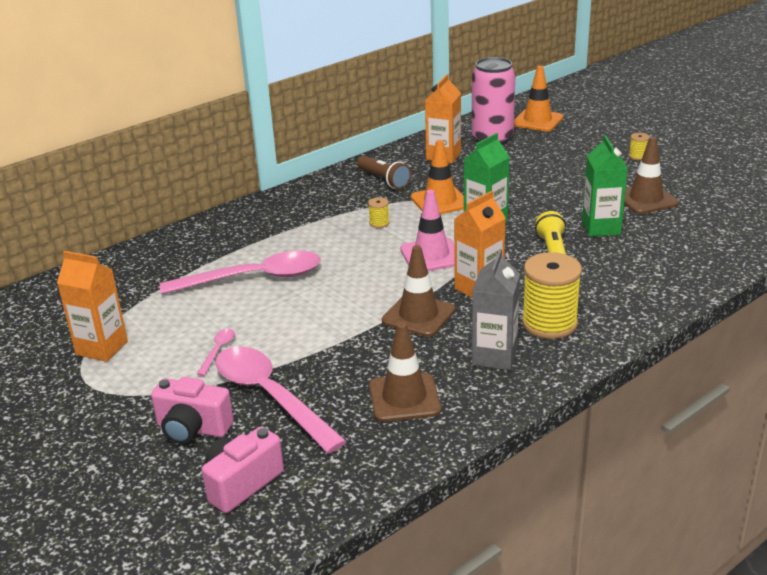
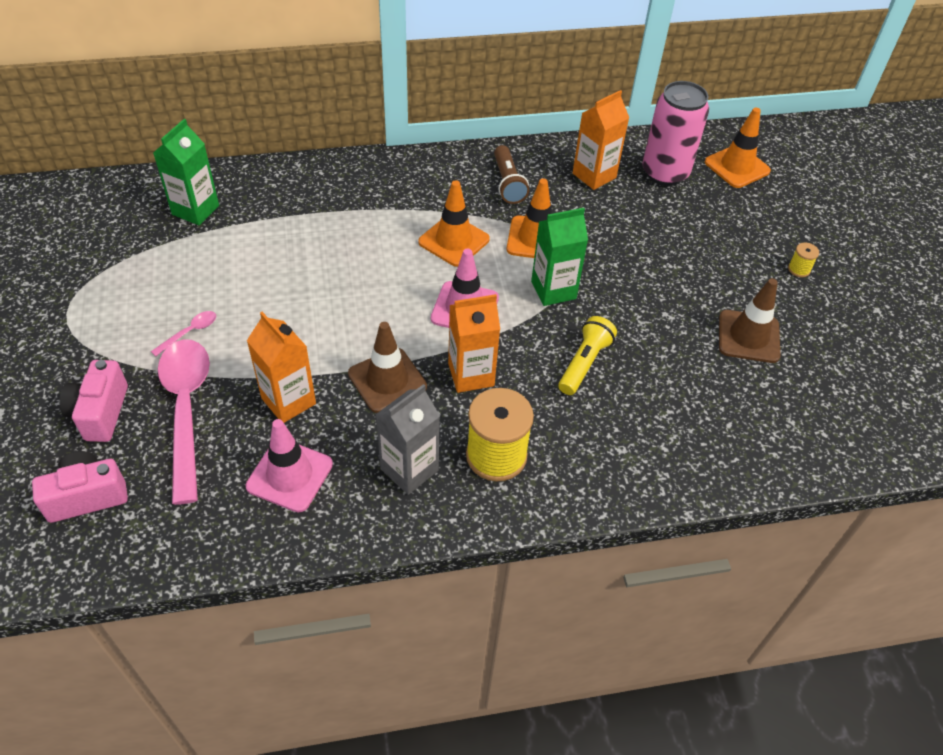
camera: 25 degrees right, 20 degrees up
(102, 348) = (107, 280): orange carton -> orange carton (288, 401)
(192, 429) = (100, 413): pink camera -> pink camera turned 45 degrees clockwise
(253, 278) = (288, 258): pink spoon -> none
(379, 223) = (454, 241): yellow spool -> orange traffic cone
(404, 398) = (289, 475): brown traffic cone -> pink traffic cone
(601, 228) = (663, 354): green carton -> green carton (195, 210)

